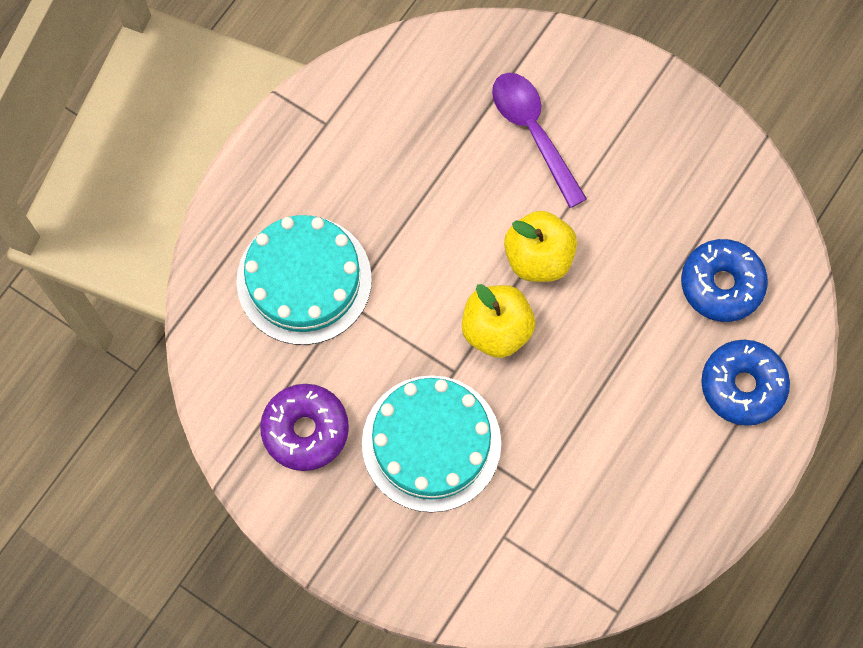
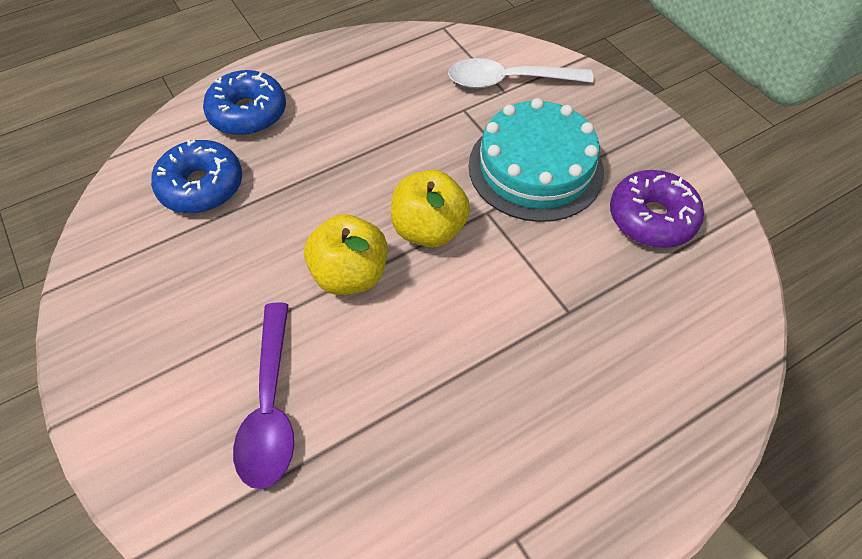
camera: 155 degrees left, 15 degrees down
(304, 280) = (610, 353): turquoise cake -> none
(506, 553) = (508, 81): none -> white spoon

